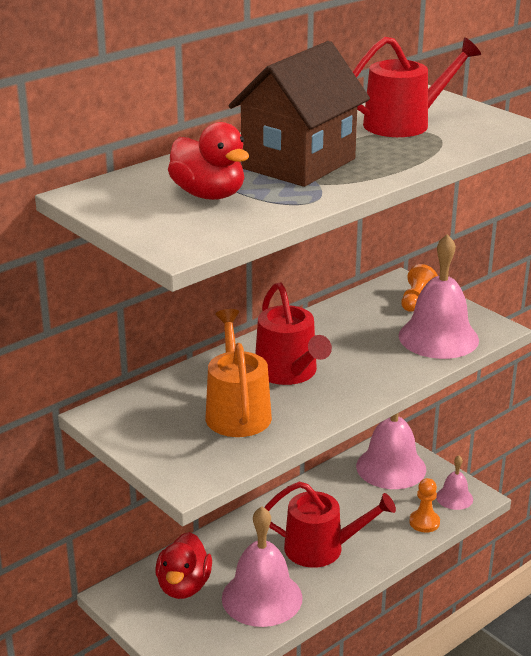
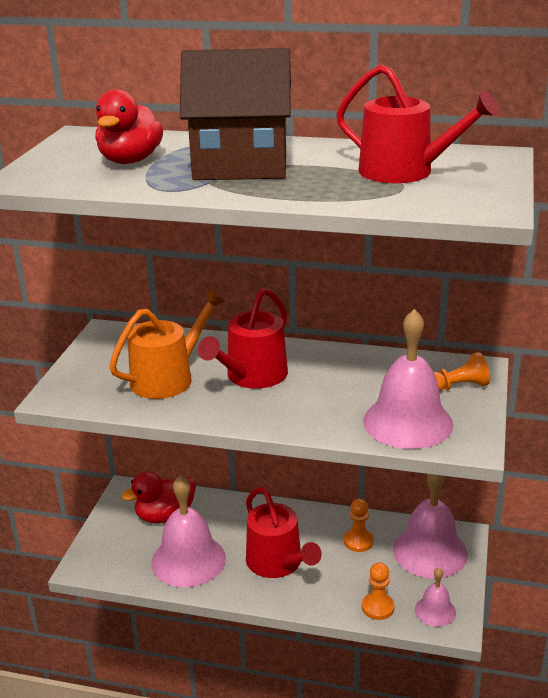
camera: 55 degrees right, 0 degrees up
(342, 495) = (358, 541): none -> orange pawn

